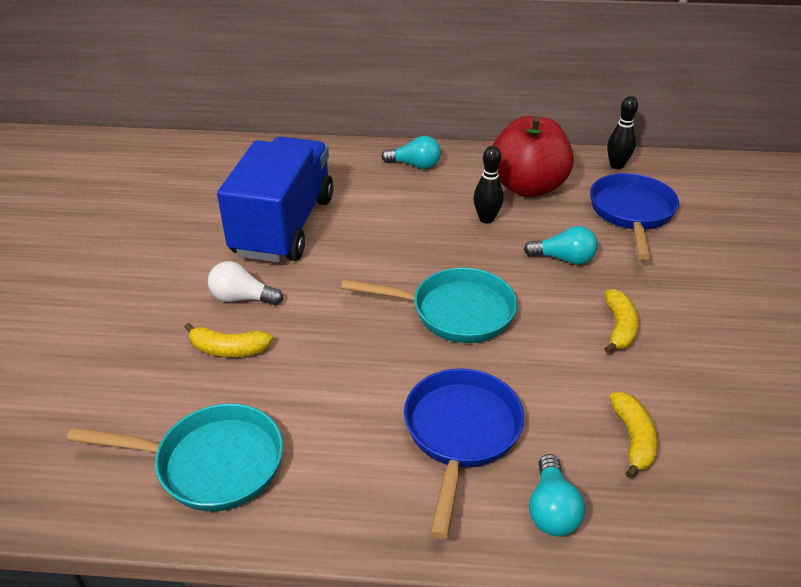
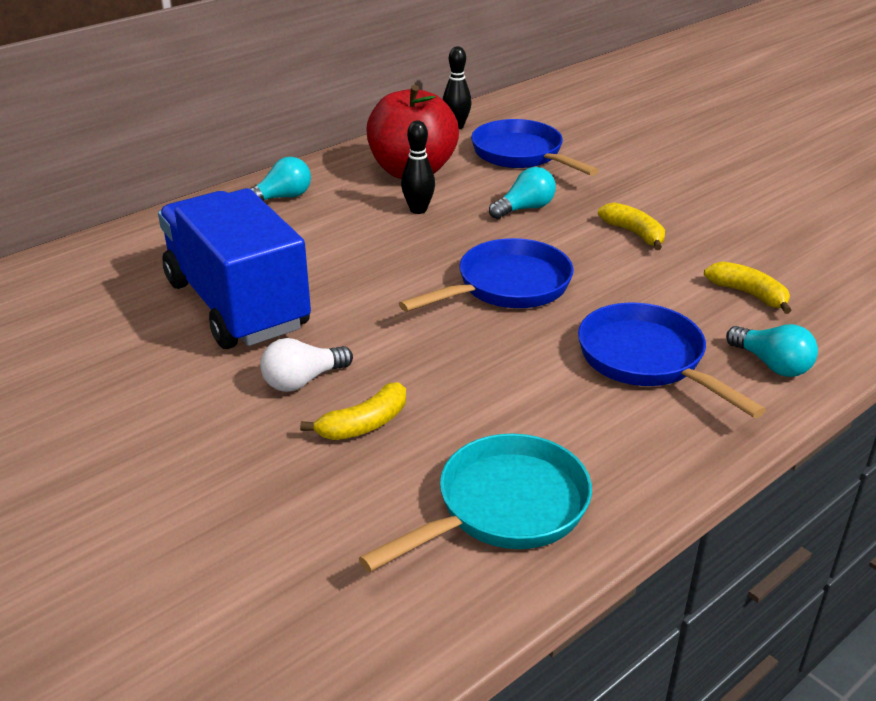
camera: 45 degrees left, 5 degrees down
(454, 312) = (507, 287): turquoise pan -> blue pan

